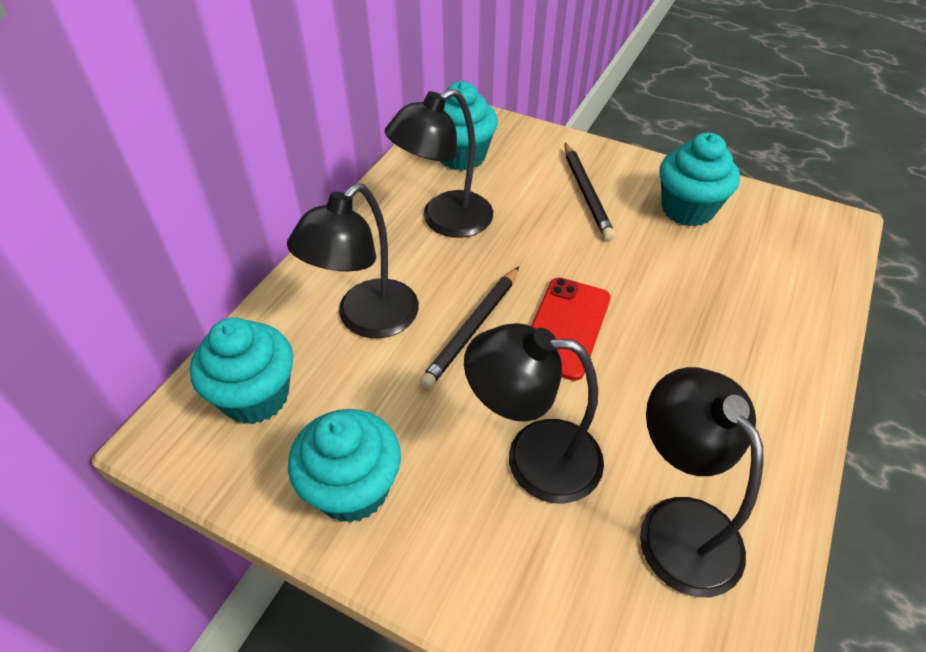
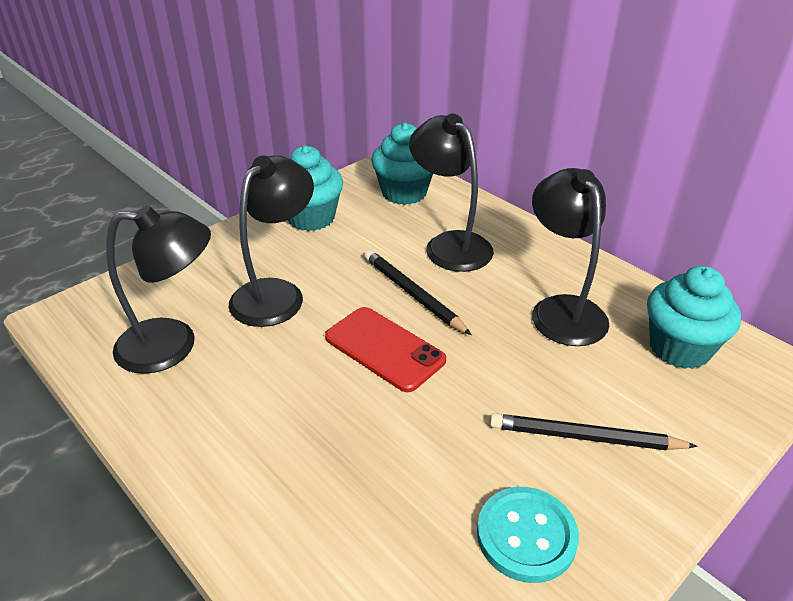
camera: 110 degrees right, 10 degrees down
(687, 209) = (526, 535): turquoise cupcake -> turquoise button

